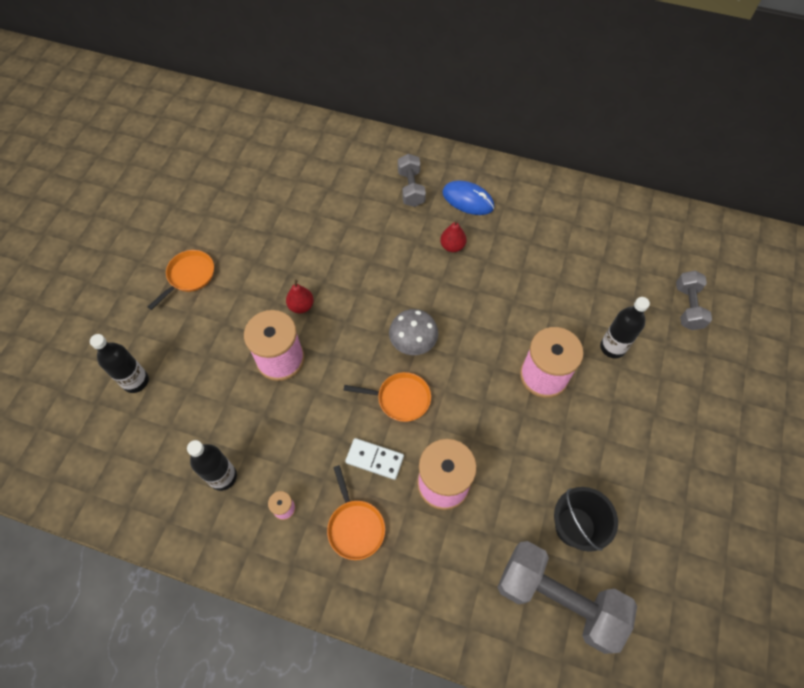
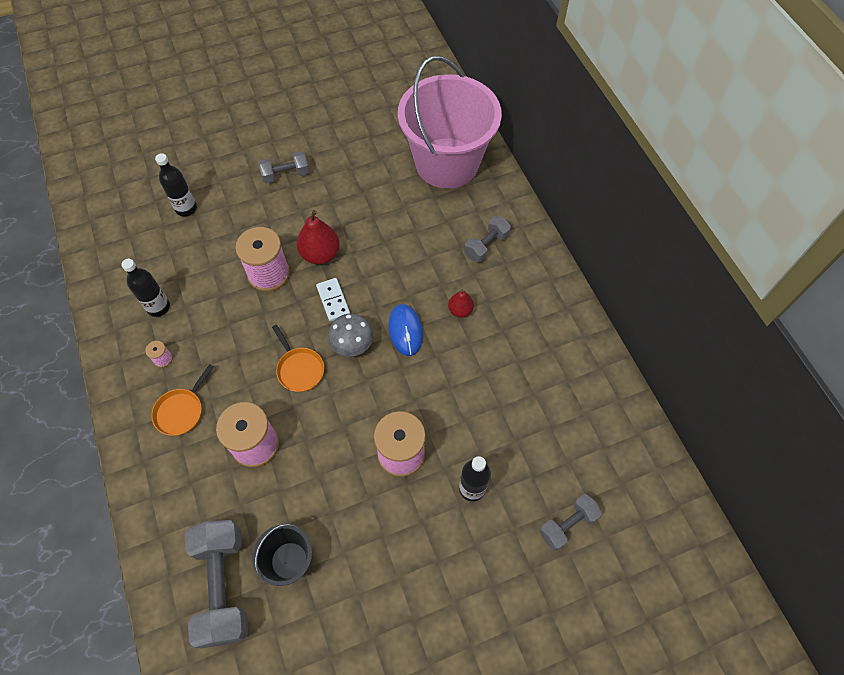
camera: 50 degrees right, 0 degrees up
(189, 276) = (286, 175): orange pan -> grey dumbbell
(301, 306) = (320, 254): red pear -> red pear, size x1.71
(306, 158) = (447, 163): none -> pink bucket
(374, 459) = (239, 387): white domino -> white domino (333, 300)
(468, 200) = (514, 290): blue mouse -> blue mouse (405, 331)

